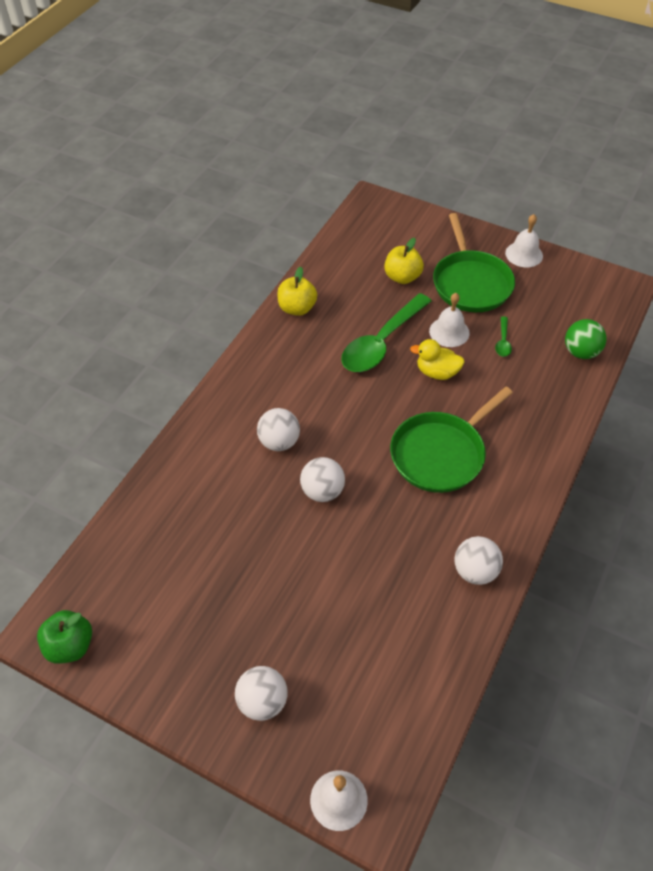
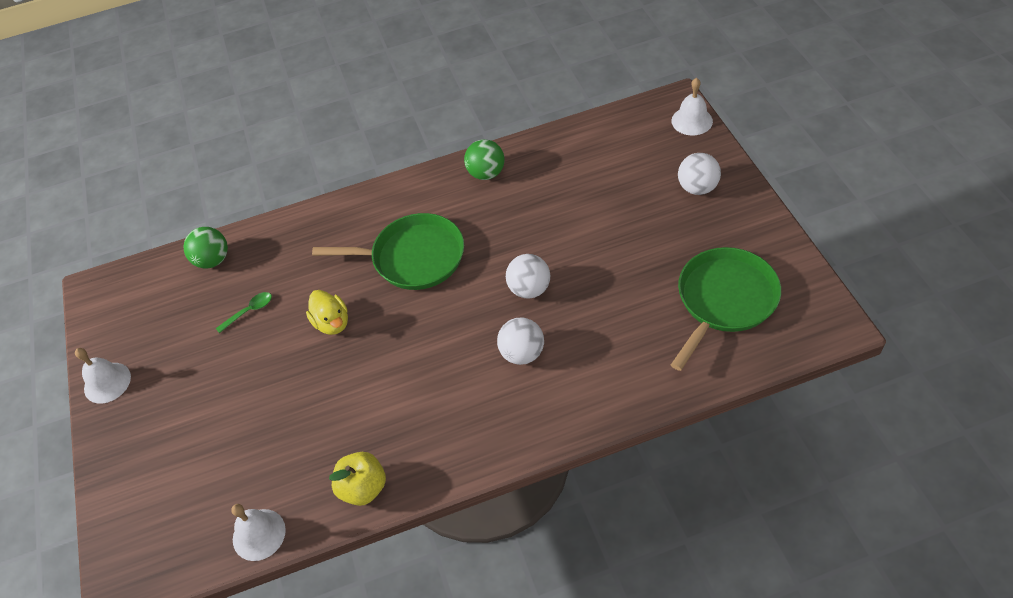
camera: 130 degrees left, 0 degrees up
(70, 646) = (816, 301): green apple -> none
(381, 343) = (338, 385): green spoon -> none
(402, 277) = (231, 445): yellow apple -> none
(449, 332) = (274, 352): white bell -> white bell (259, 534)
(471, 283) = (190, 388): green pan -> green pan (724, 300)
(475, 571) = (486, 173): white ball -> green ball

